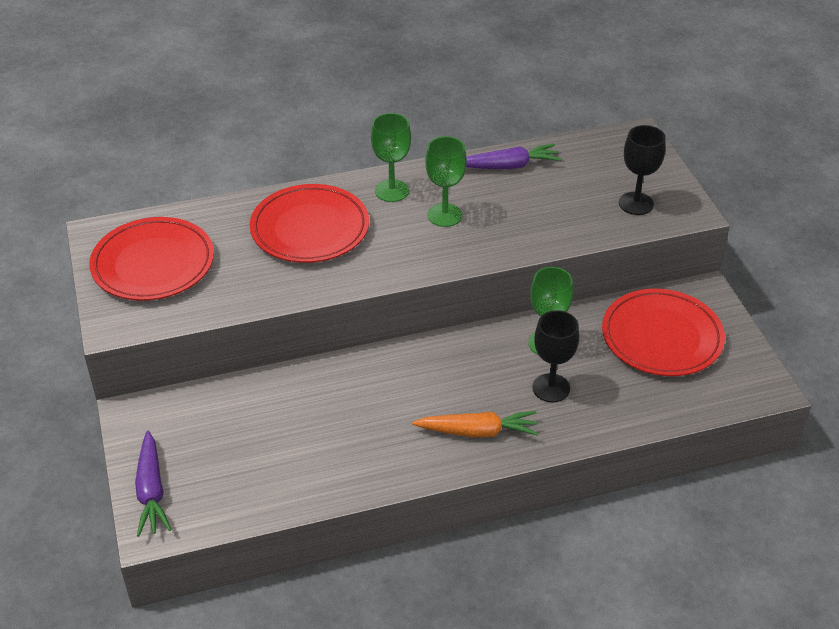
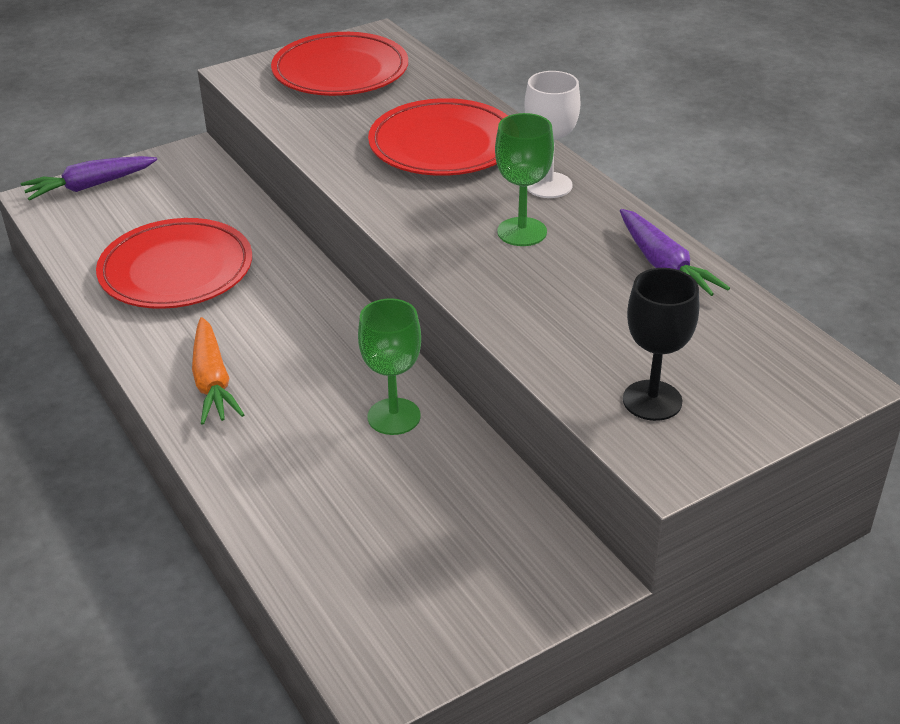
camera: 75 degrees right, 5 degrees down
(392, 191) = (548, 185): green goblet -> white goblet
(551, 388) = (307, 433): black goblet -> none
(661, 337) = (452, 535): red plate -> red plate (176, 270)

